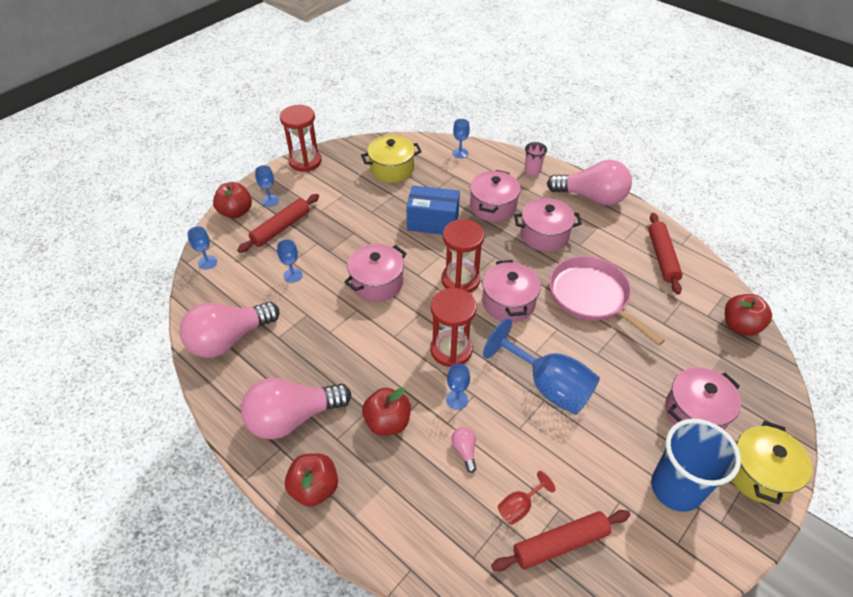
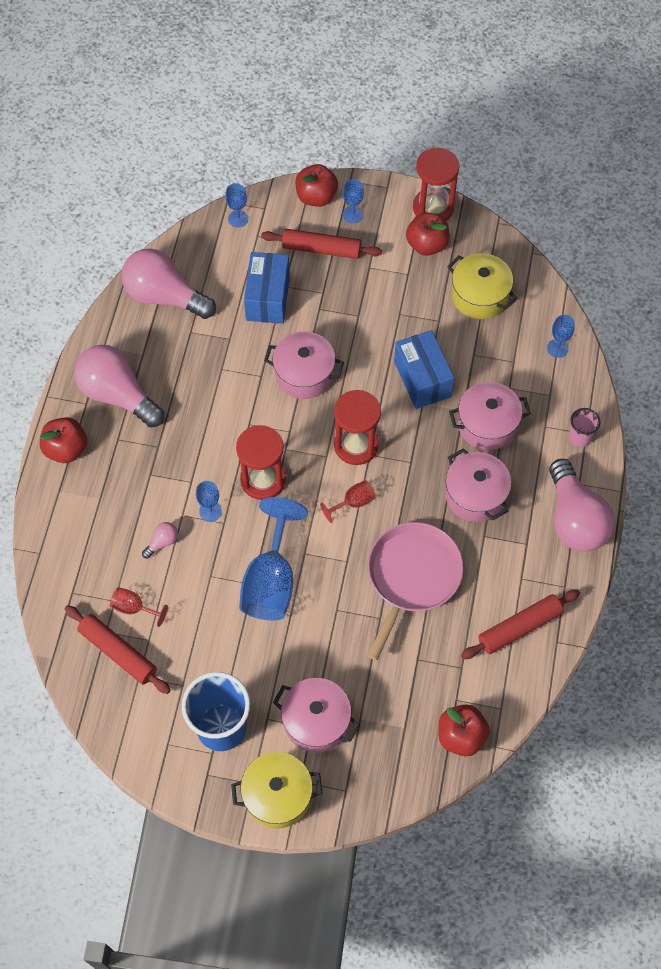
camera: 60 degrees right, 15 degrees up
(293, 275) = (268, 298): blue goblet -> blue box
(387, 422) = (155, 468): red apple -> red apple (427, 245)
(508, 302) = (353, 502): pink pot -> red goblet

